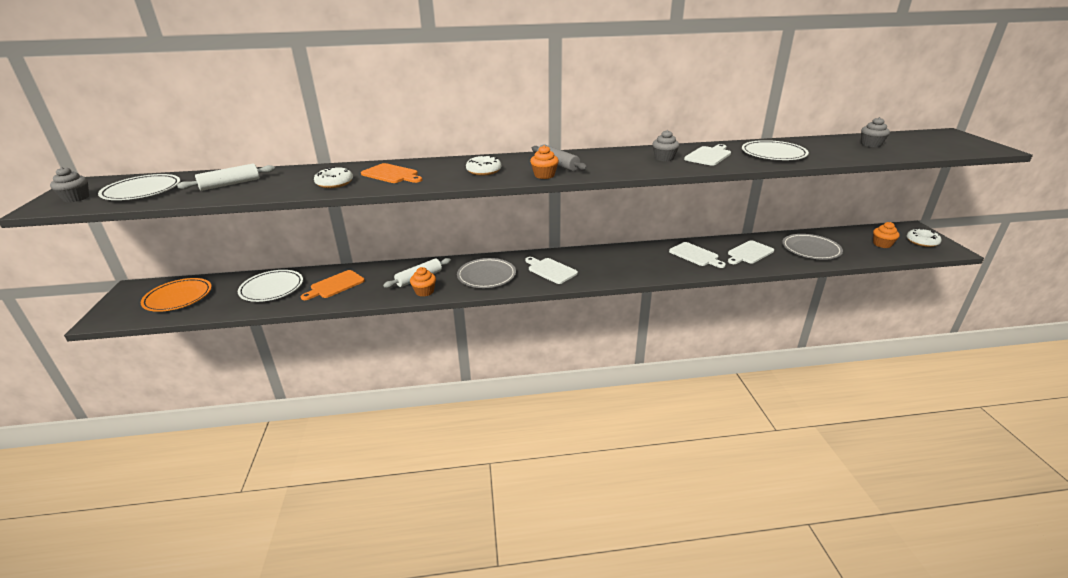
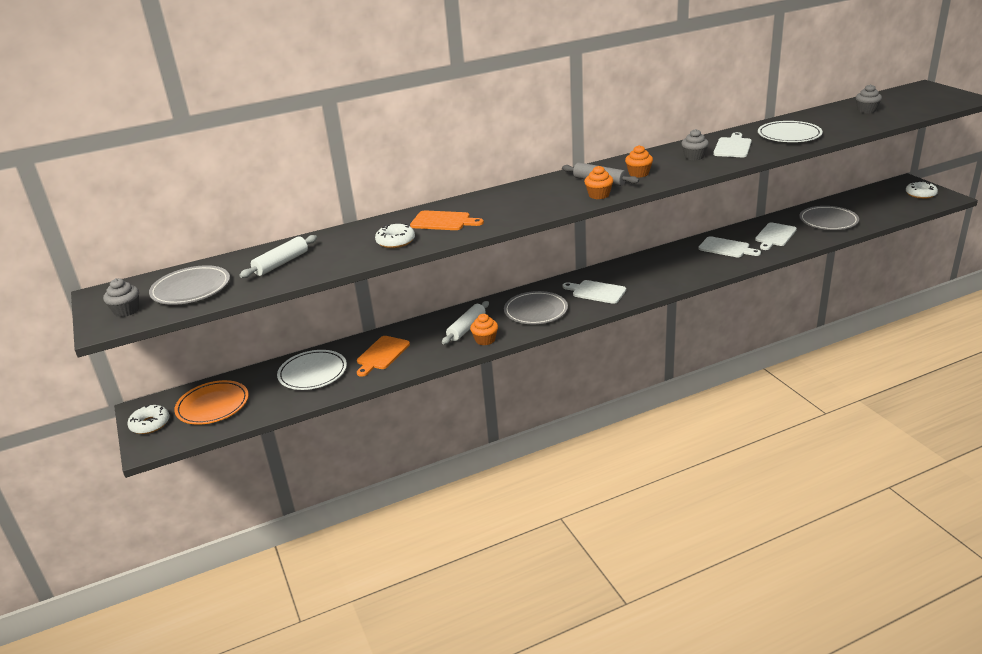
camera: 15 degrees left, 0 degrees up
(142, 191) = (191, 289): white plate -> grey plate
(484, 171) = (534, 201): white donut -> white donut (150, 424)
(882, 244) = (888, 203): orange cupcake -> orange cupcake (638, 173)

